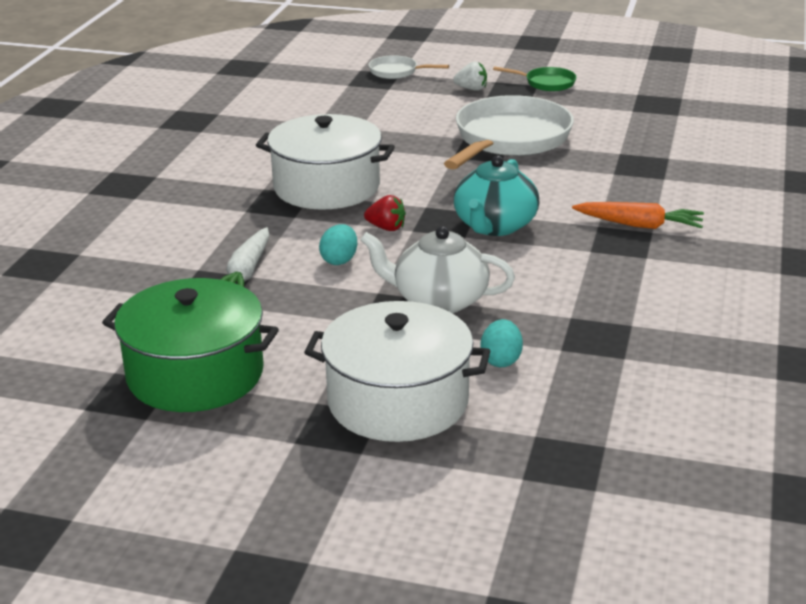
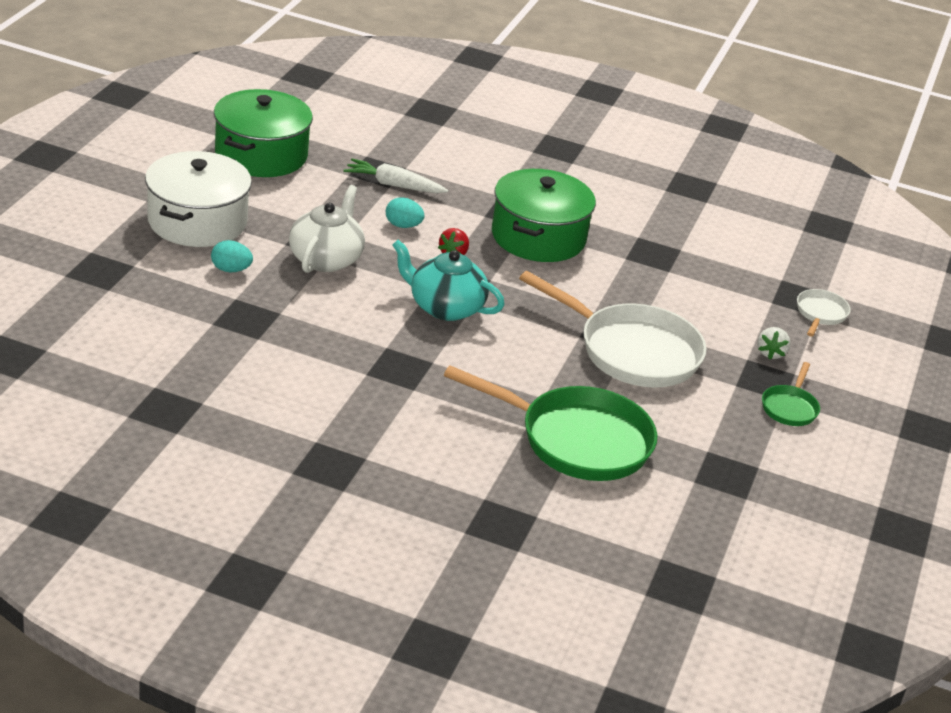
camera: 90 degrees right, 5 degrees up
(326, 187) = (538, 237): white pot -> green pot
(639, 225) = (428, 385): orange carrot -> none
(665, 157) = (577, 440): none -> green pan

